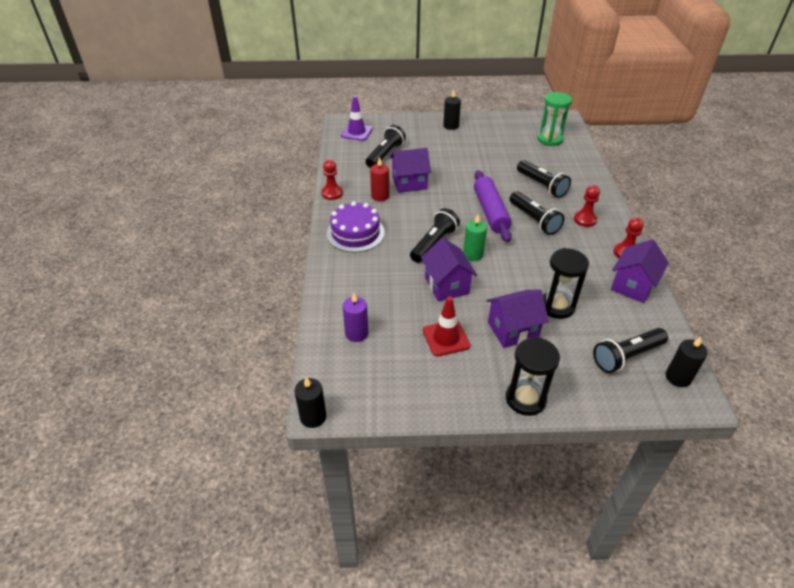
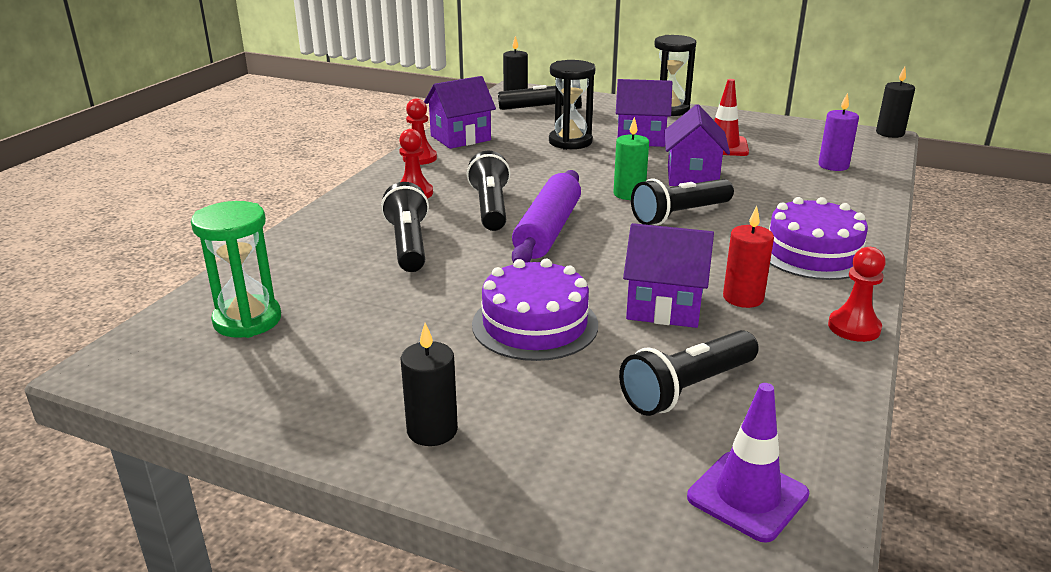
camera: 155 degrees left, 15 degrees down
(452, 163) = (535, 324): none -> purple cake

